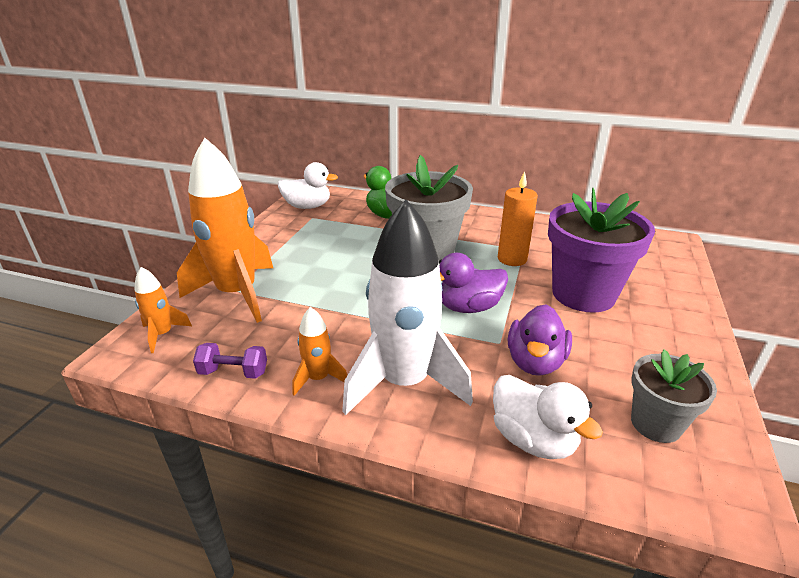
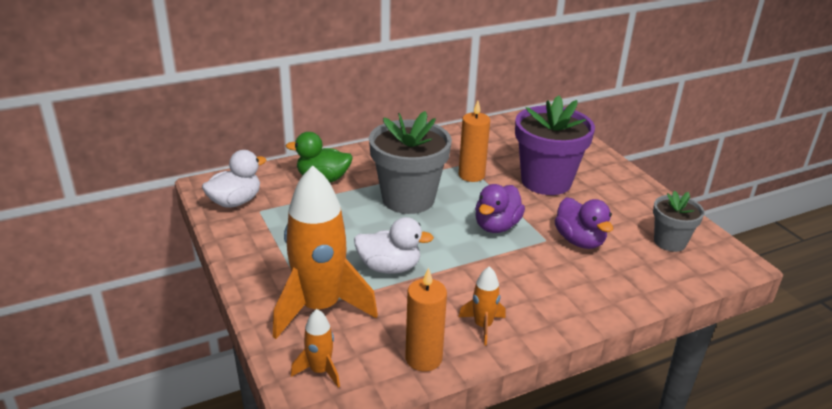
camera: 45 degrees left, 0 degrees up
(233, 372) = (423, 358): purple dumbbell -> orange candle
(404, 382) = (533, 296): white rocket -> none
(533, 439) = (634, 284): white duck -> white duck (389, 267)

